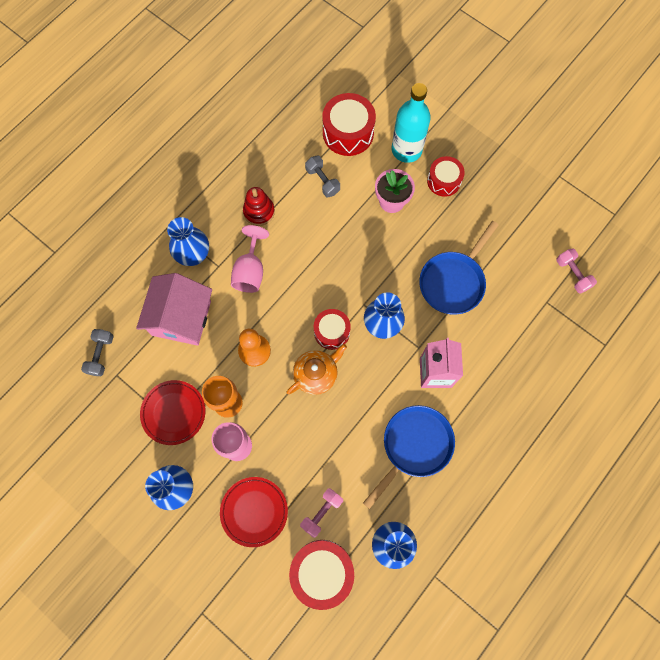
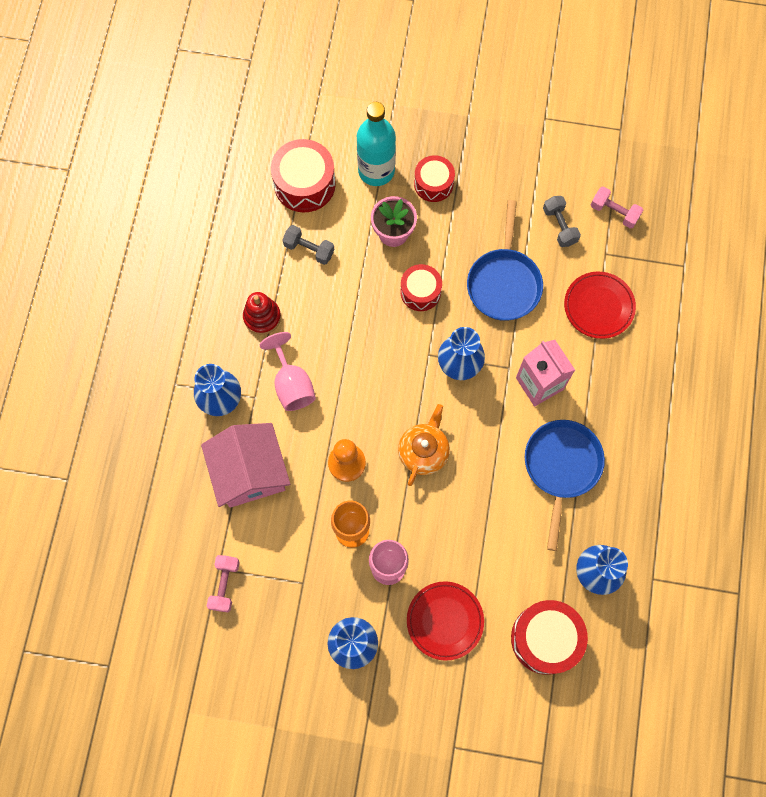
camera: 30 degrees left, 0 degrees up
(101, 355) = (189, 557): grey dumbbell -> grey dumbbell (559, 226)
(173, 413) = (303, 572): red plate -> red plate (598, 306)
(321, 512) = (511, 583): pink dumbbell -> pink dumbbell (225, 585)
(332, 332) = (413, 400): red drum -> red drum (420, 292)

